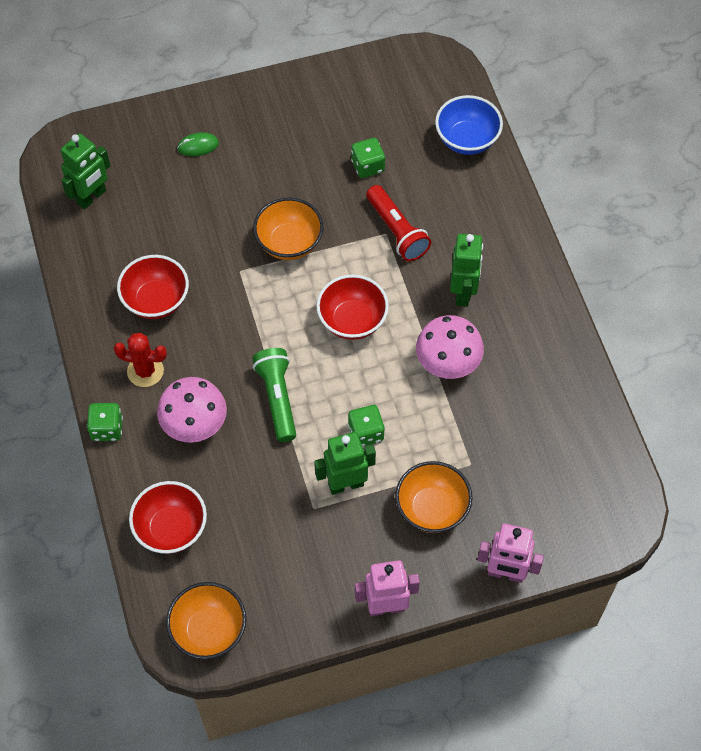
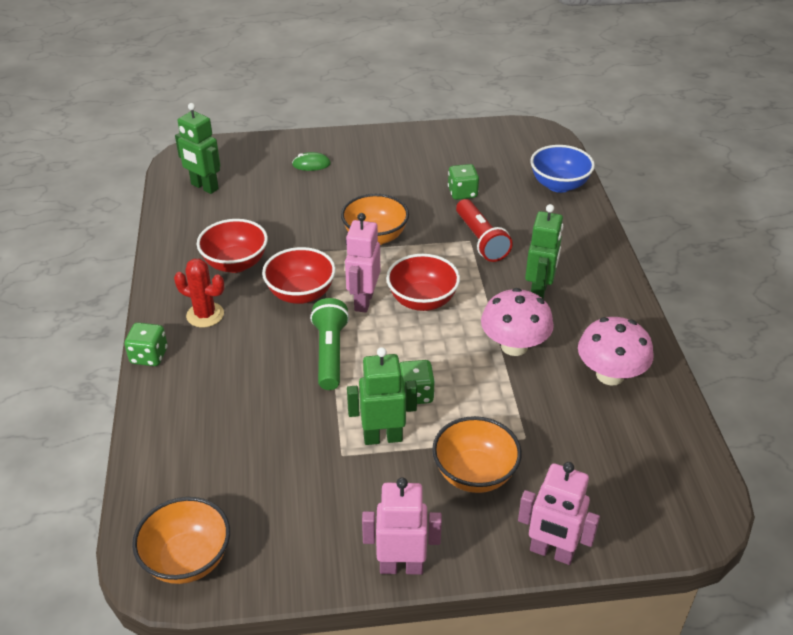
camera: 10 degrees right, 20 degrees down
(91, 197) = (204, 187): green robot -> green robot turned 75 degrees clockwise
(171, 529) = (181, 452): red bowl -> red bowl (301, 294)
(194, 424) = (238, 364): pink mushroom -> pink mushroom (610, 375)
(295, 330) = (363, 301): none -> pink robot

